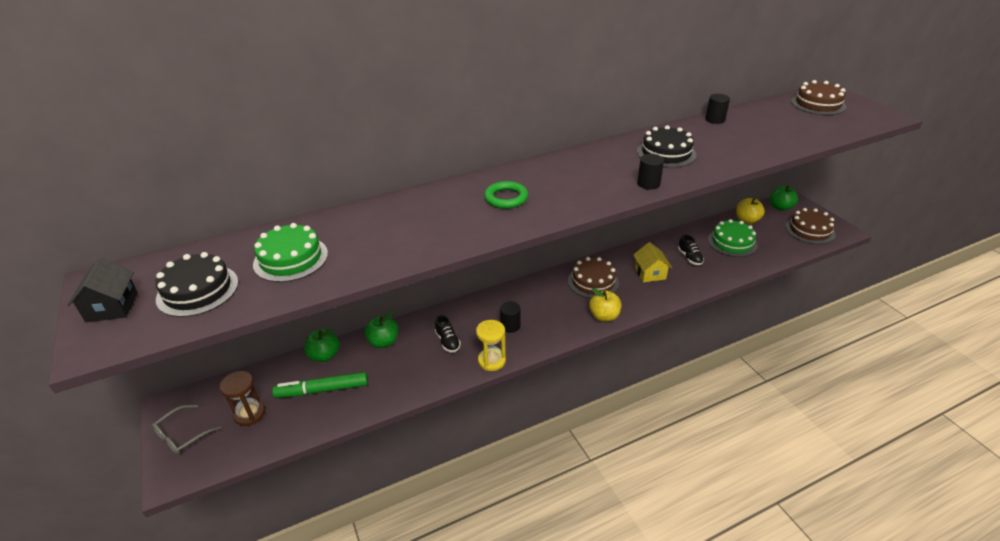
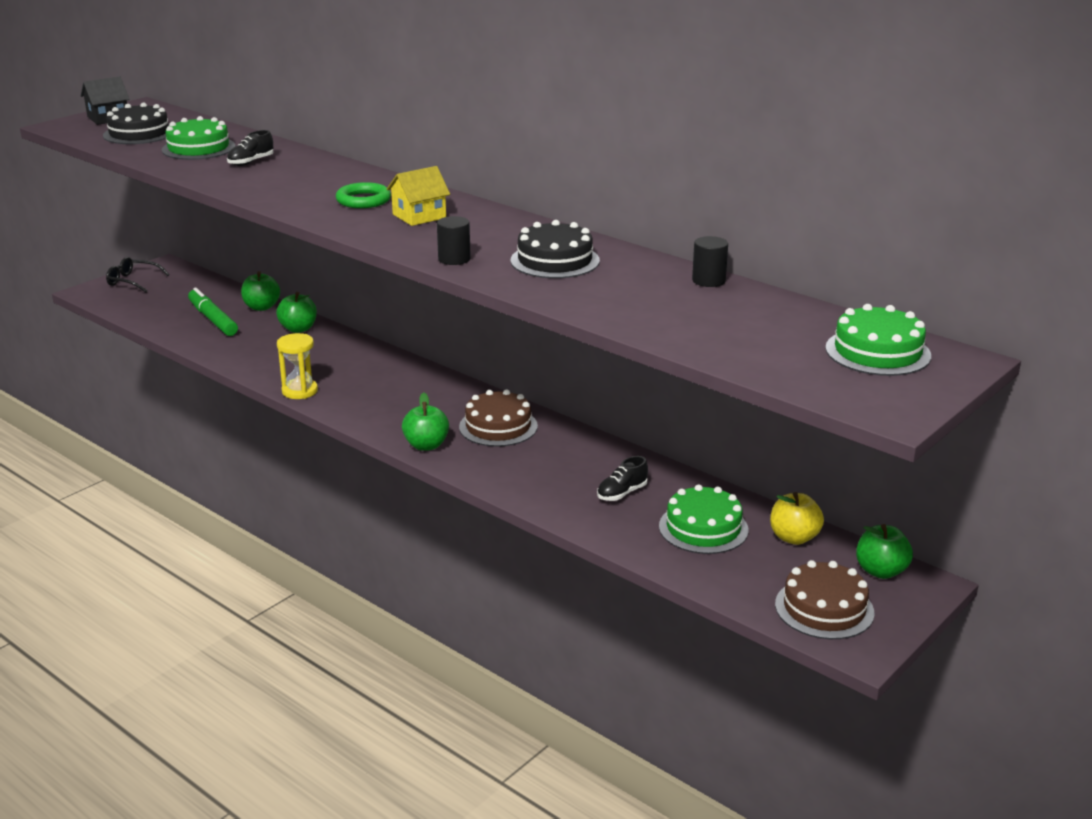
camera: 65 degrees right, 10 degrees down
(182, 435) = (133, 281): grey glasses -> black glasses
(249, 414) = (168, 298): brown hourglass -> none
(447, 341) = (318, 361): black shoe -> black shoe (251, 162)
(510, 326) = (368, 389): black cylinder -> none
(604, 316) = (426, 445): yellow apple -> green apple
(650, 273) = (552, 465): yellow house -> yellow house (419, 216)
(818, 104) = (877, 352): brown cake -> green cake

